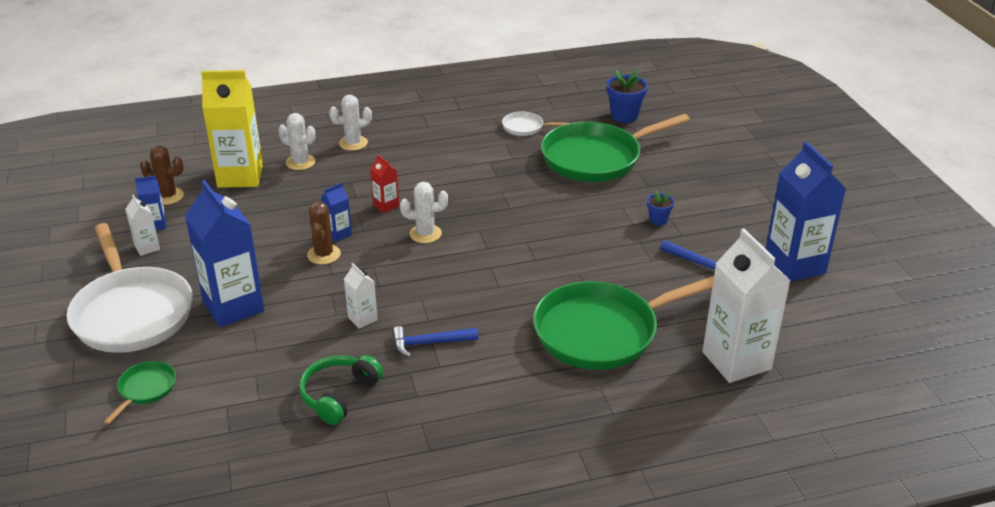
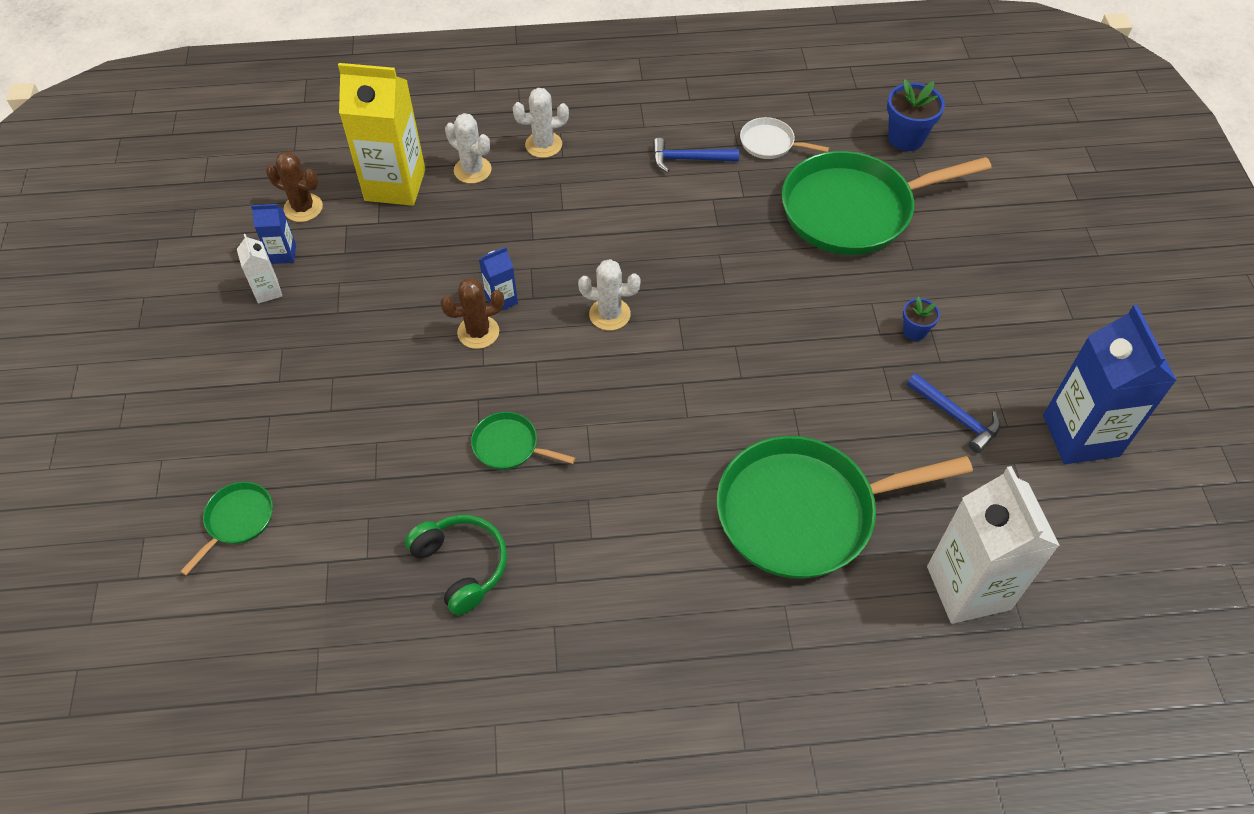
camera: 10 degrees right, 20 degrees up
(132, 313) = (236, 395): white pan -> none
(233, 307) = (357, 403): blue carton -> none
(324, 254) = (478, 332): brown cactus -> brown cactus turned 60 degrees clockwise
(338, 395) = (462, 565): green headphones -> green headphones turned 105 degrees clockwise
(362, 318) = (509, 446): white carton -> green pan
(386, 205) = (568, 259): red carton -> none
(429, 343) = (585, 499): blue hammer -> blue hammer (688, 159)

